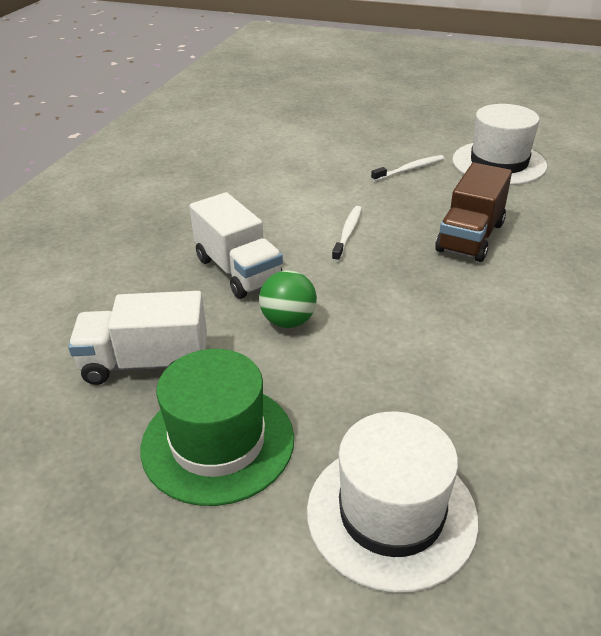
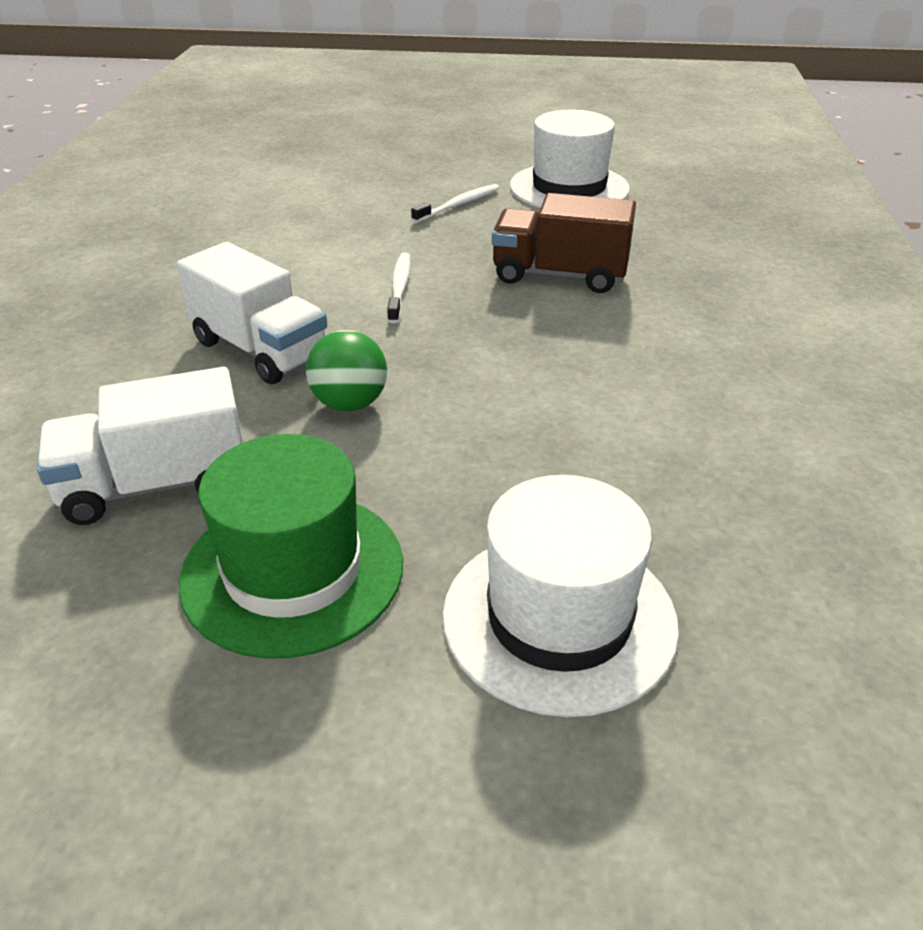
camera: 15 degrees left, 0 degrees up
(470, 237) = (559, 275): brown truck -> brown truck turned 90 degrees clockwise

